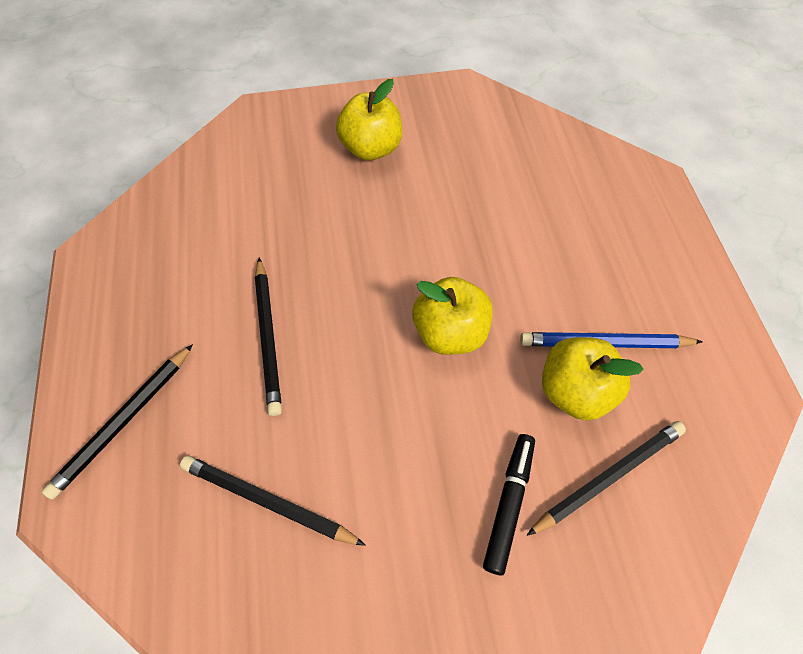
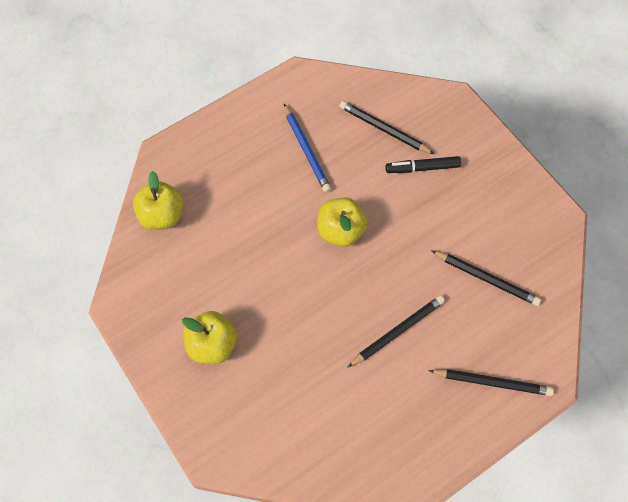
camera: 115 degrees left, 5 degrees up
(267, 501) = (486, 279): black pencil -> black pencil turned 60 degrees counterclockwise
(574, 391) = (344, 156): yellow apple -> yellow apple (162, 215)

